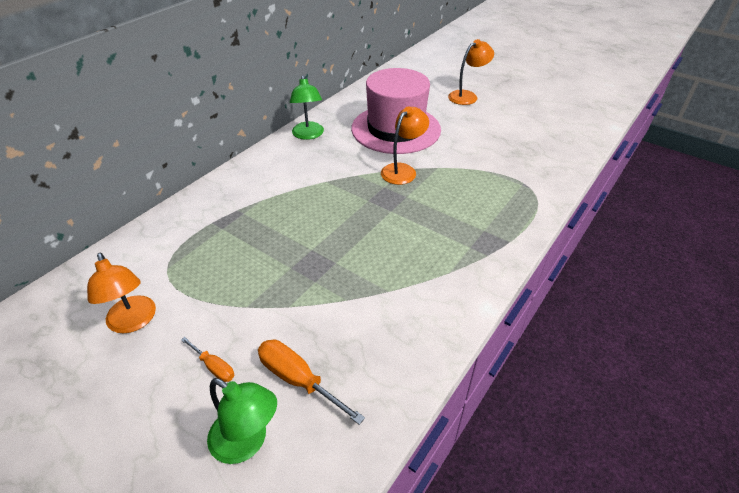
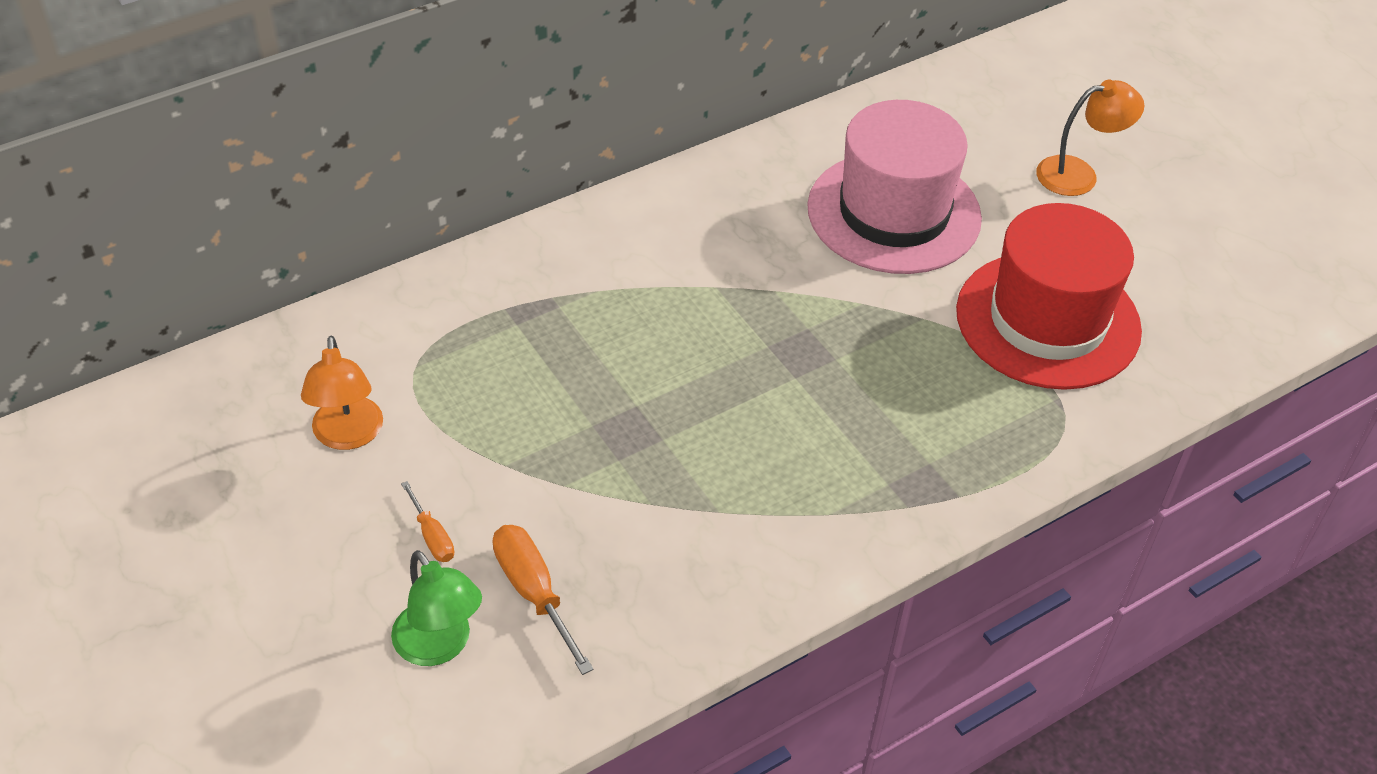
camera: 20 degrees right, 5 degrees up
(308, 135) = (729, 180): green lamp -> none
(403, 170) = (858, 305): orange lamp -> none
(495, 153) = (1048, 320): none -> red hat

